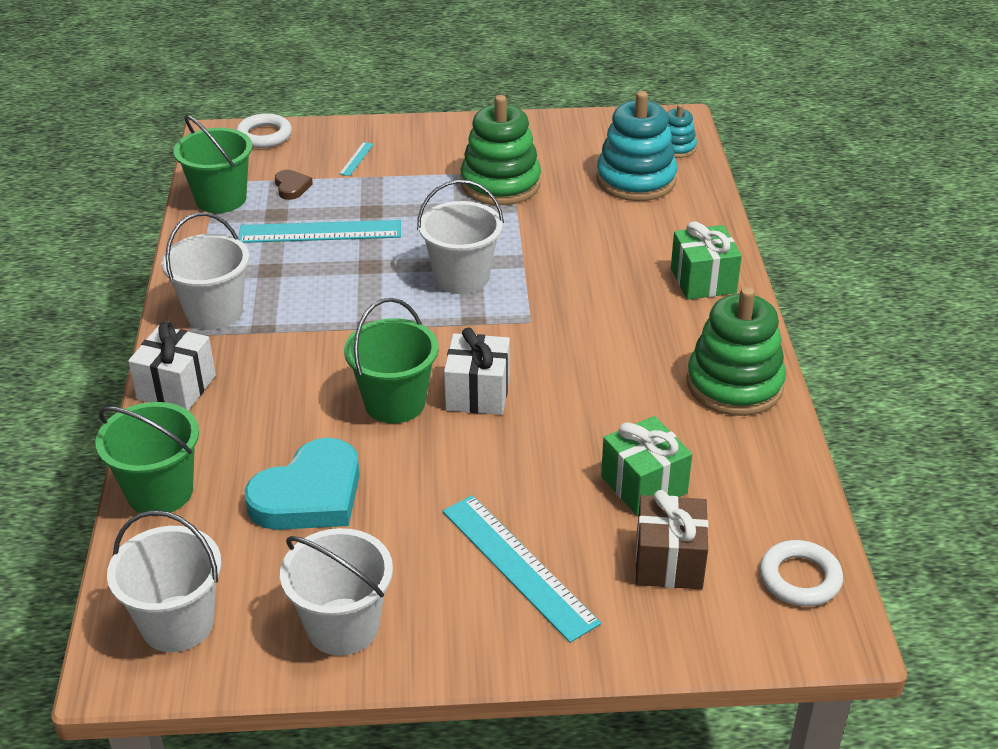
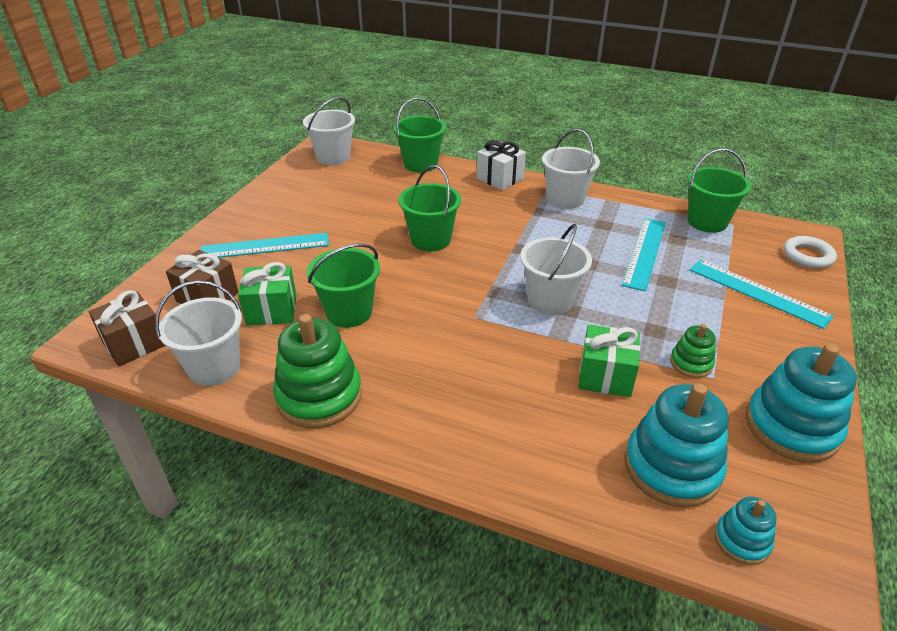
camera: 115 degrees right, 0 degrees up
(292, 187) = (716, 253): brown heart -> none
(309, 495) = (380, 199): turquoise heart -> none
(343, 626) = (286, 191): white bucket -> white bucket (214, 367)
(356, 159) = (758, 292): turquoise ruler -> turquoise ruler, size x2.36
(478, 393) = (414, 271): white gift -> none
(500, 184) = (691, 363): green stacking toy -> green stacking toy, size x0.51
(543, 135) = (791, 427): none -> turquoise stacking toy
(596, 417) = (349, 312): none -> green bucket
(703, 281) = (464, 440): green gift -> green gift (605, 376)
(800, 578) = (134, 343): white ring -> brown gift

